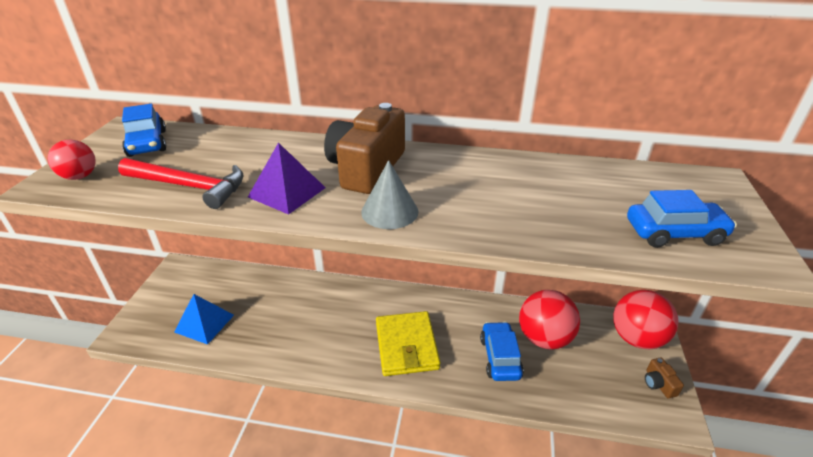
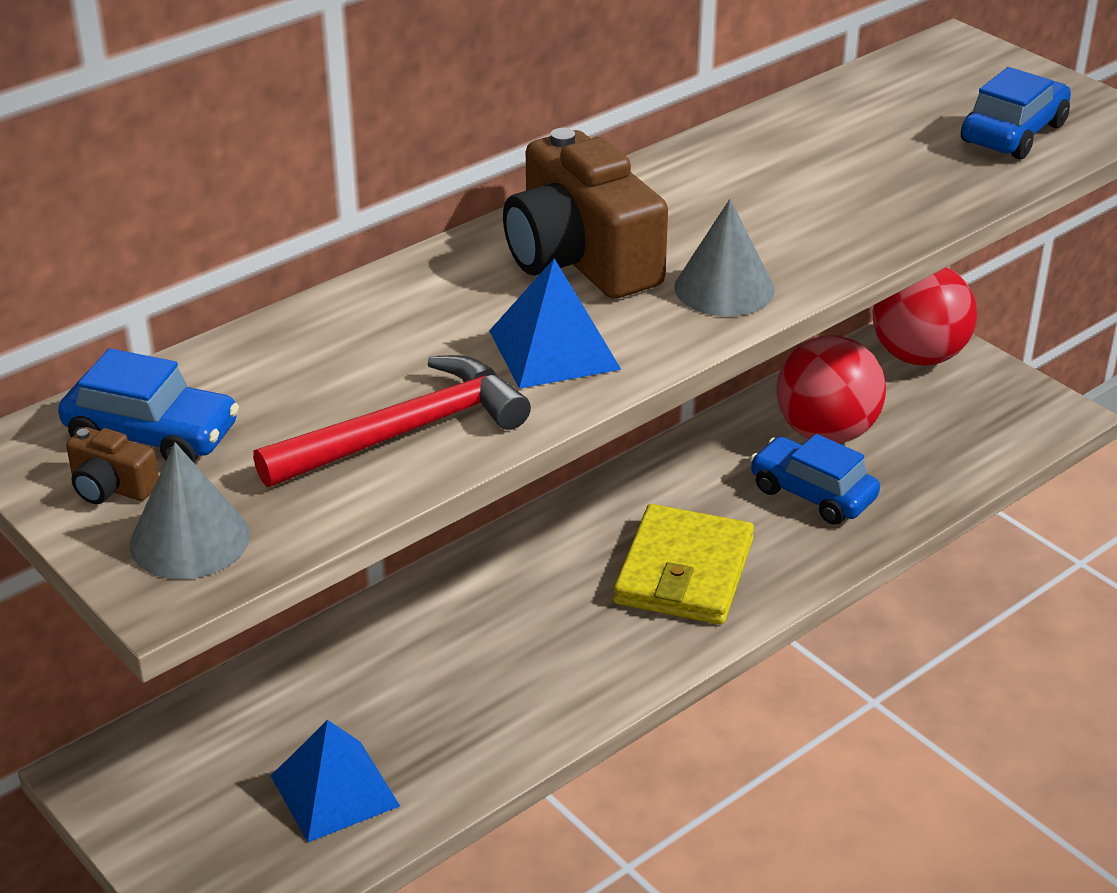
camera: 50 degrees left, 0 degrees up
(80, 176) = (189, 539): red ball -> grey cone
(287, 192) = (554, 349): purple pyramid -> blue pyramid
(406, 346) = (684, 571): yellow wallet -> yellow wallet turned 75 degrees clockwise
(658, 384) = (1002, 391): brown camera -> brown camera (111, 487)

